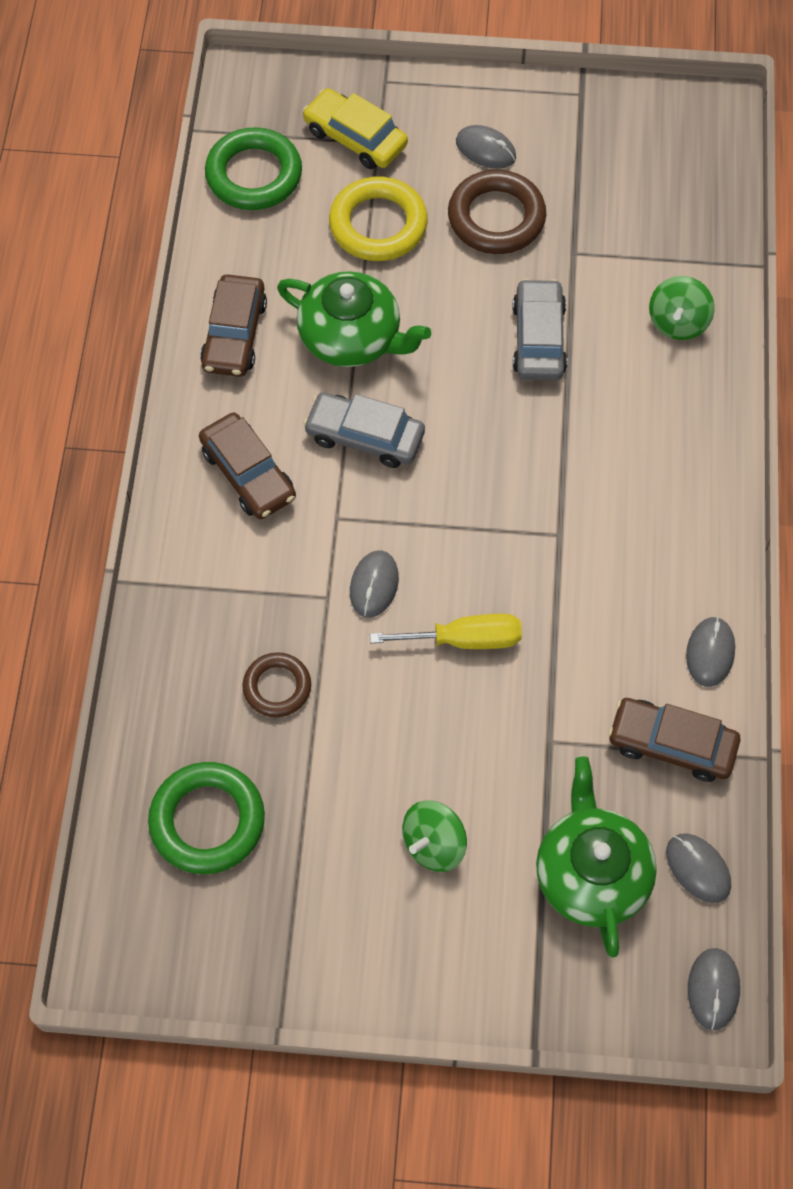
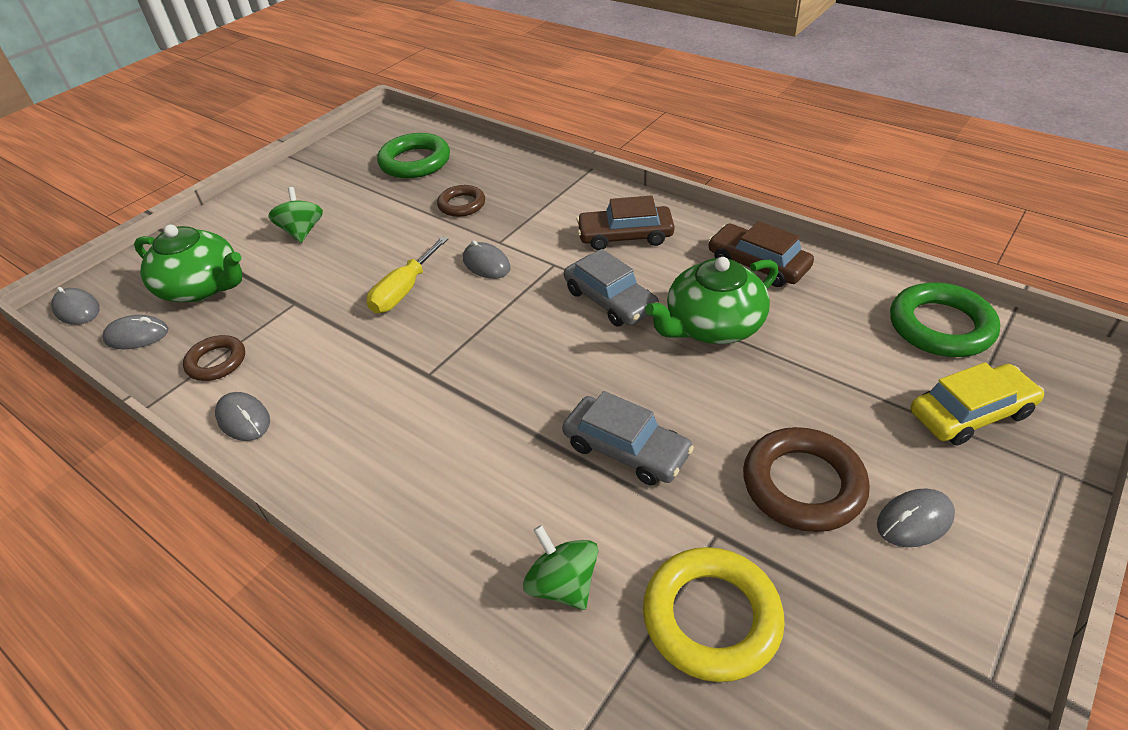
camera: 125 degrees right, 20 degrees down
(365, 436) = (610, 300): grey car -> grey car turned 90 degrees clockwise
(378, 225) = (837, 387): yellow ring -> yellow ring (711, 617)
(671, 744) = (216, 362): brown car -> brown ring

